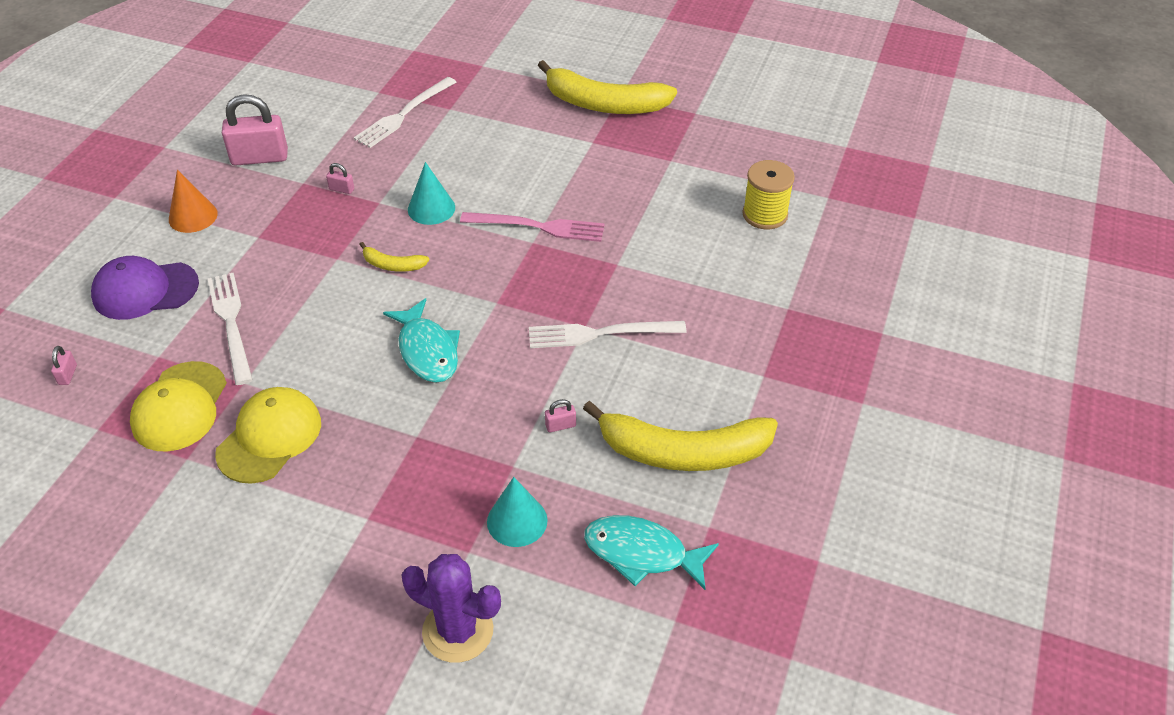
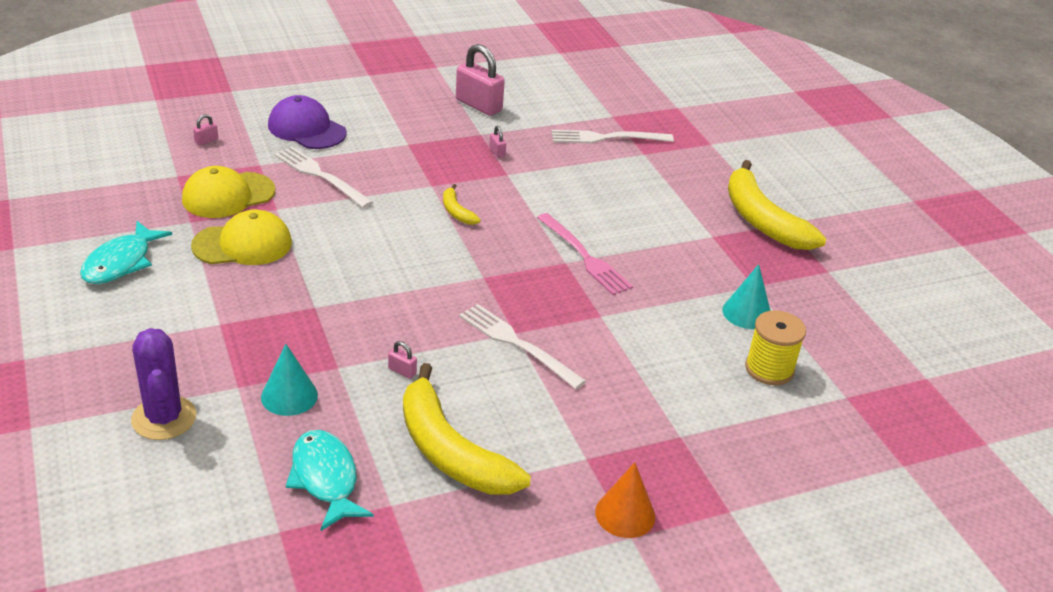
camera: 45 degrees right, 10 degrees down
(193, 216) = (391, 110): orange cone -> orange cone (625, 514)
(231, 323) = (320, 175): white fork -> white fork turned 75 degrees counterclockwise
(427, 350) = (397, 269): turquoise fish -> turquoise fish (121, 262)
(431, 208) = (533, 199): turquoise cone -> turquoise cone (747, 313)

